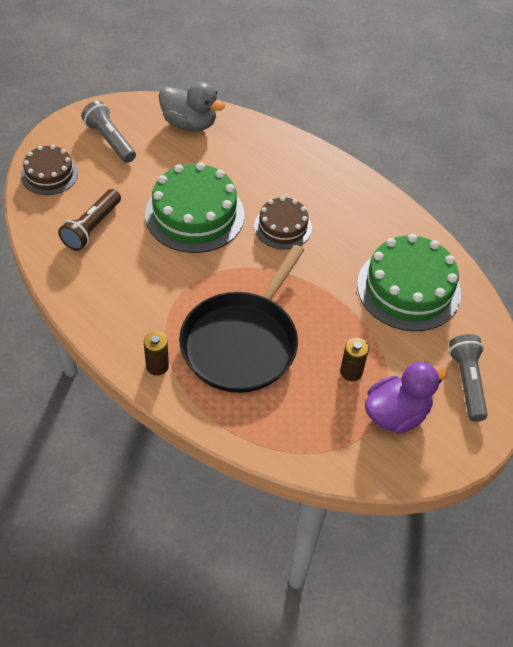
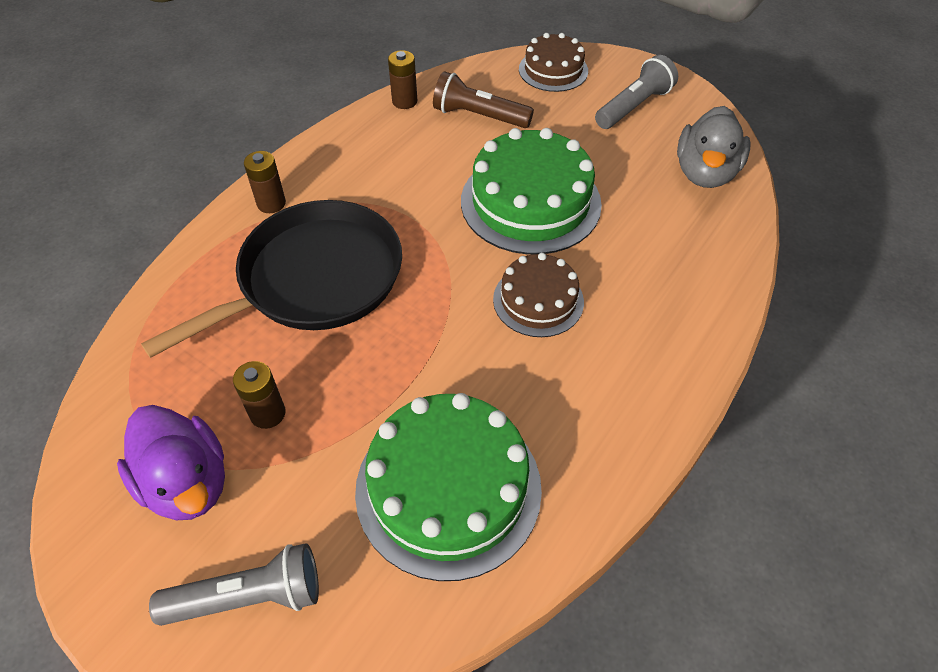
camera: 85 degrees right, 0 degrees up
(56, 271) = (404, 101): none -> brown battery
(242, 342) = (313, 279): black pan -> black pan turned 120 degrees clockwise

